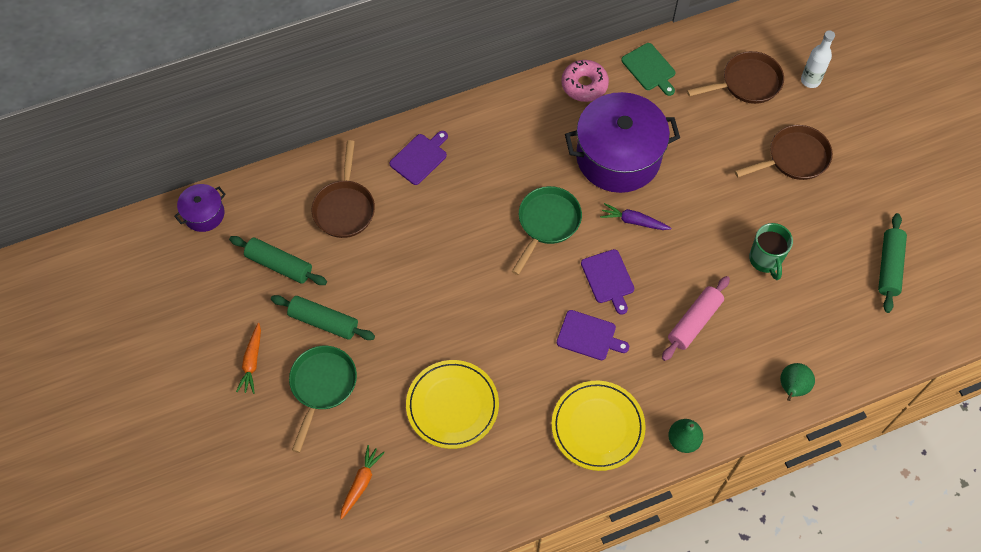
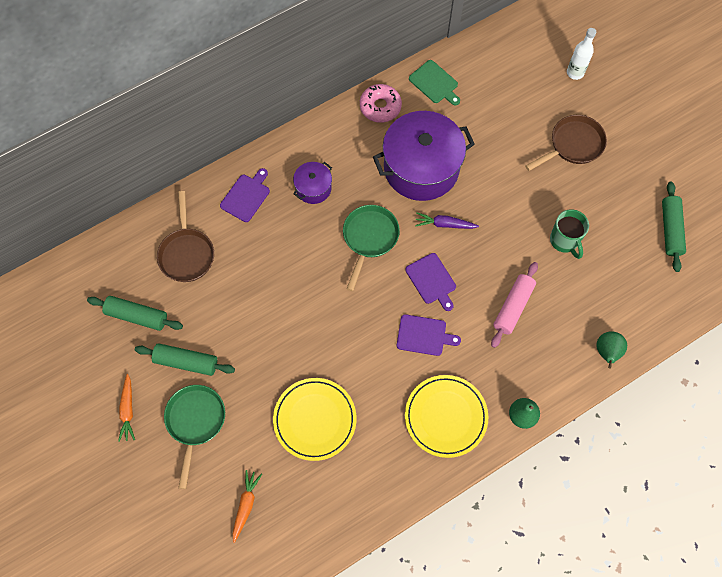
camera: 10 degrees left, 5 degrees up
(204, 214) = (60, 280): purple pot -> purple pot (313, 188)
(747, 83) = (521, 83): brown pan -> none

